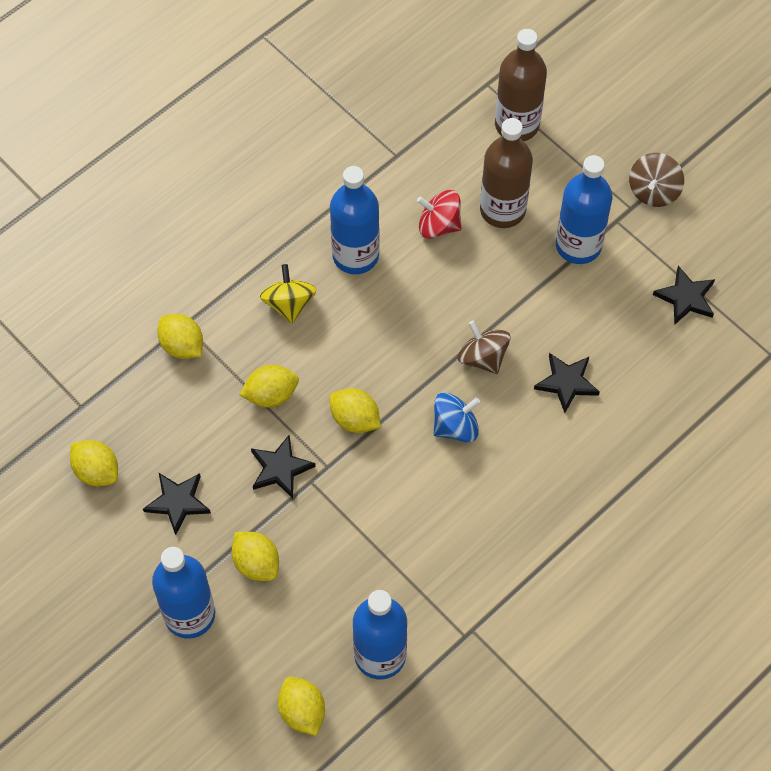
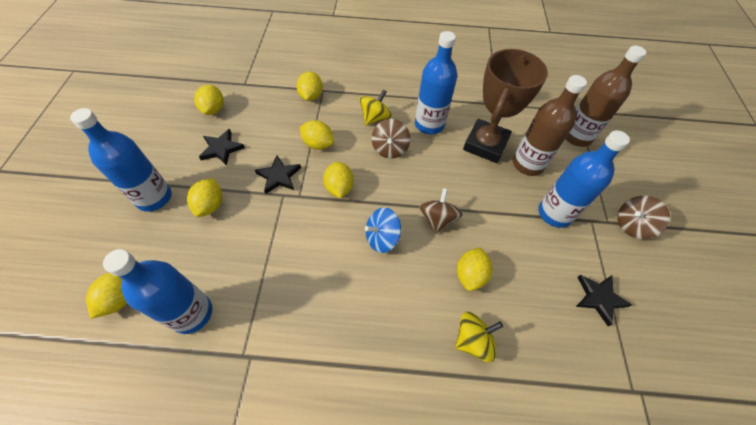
camera: 45 degrees right, 5 degrees down
(350, 326) = (390, 149): none -> brown spinning top
(439, 225) = (485, 144): red spinning top -> brown trophy
(455, 427) = (382, 238): blue spinning top -> blue spinning top turned 135 degrees clockwise
(566, 383) = (470, 275): black star -> yellow lemon
(624, 436) = (473, 340): none -> yellow spinning top

